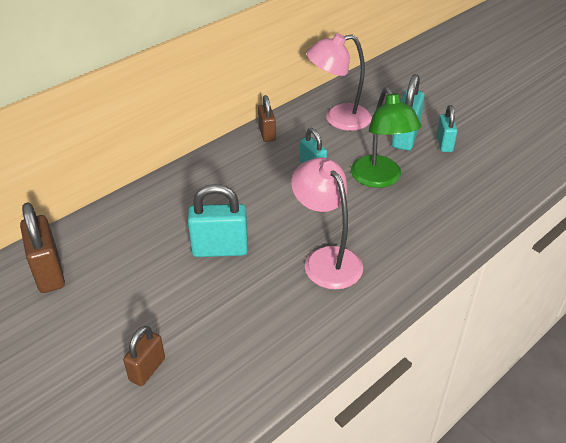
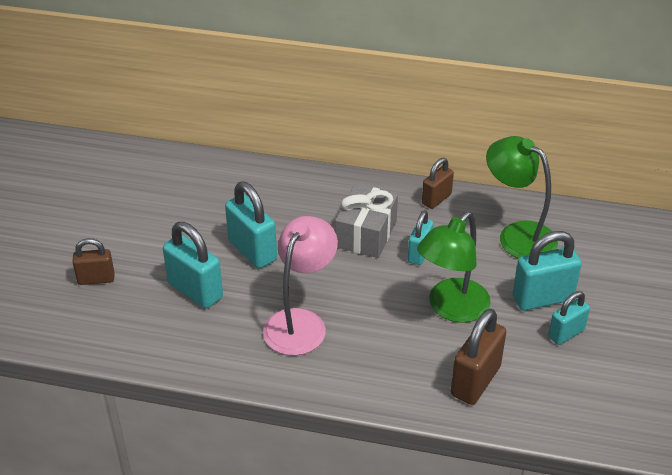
camera: 55 degrees right, 0 degrees up
(49, 272) = (146, 175): brown padlock -> brown padlock (475, 381)
(231, 305) = (195, 291): none -> turquoise padlock
(266, 182) = (366, 234): none -> grey gift
(338, 119) = (517, 235): pink lamp -> green lamp

